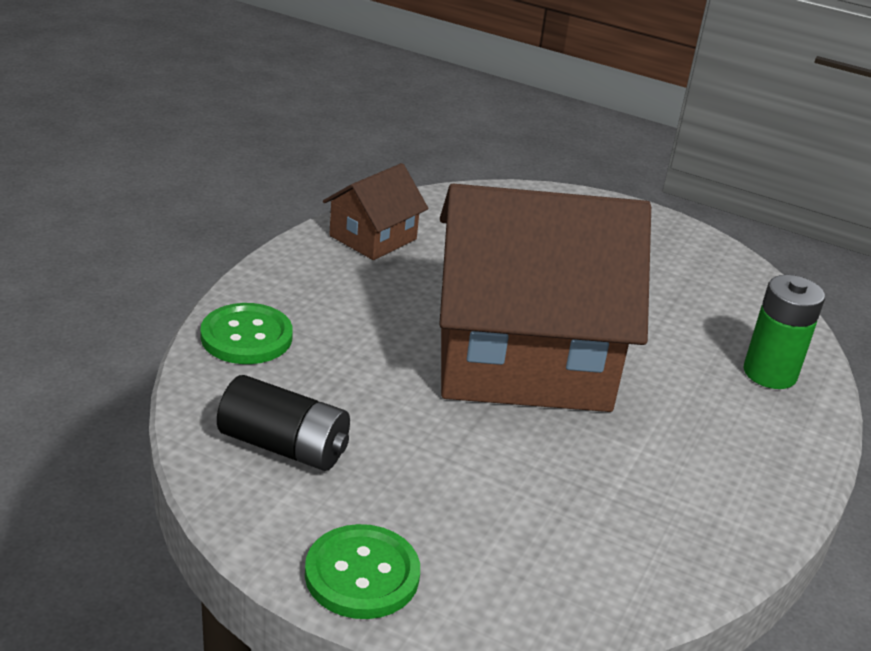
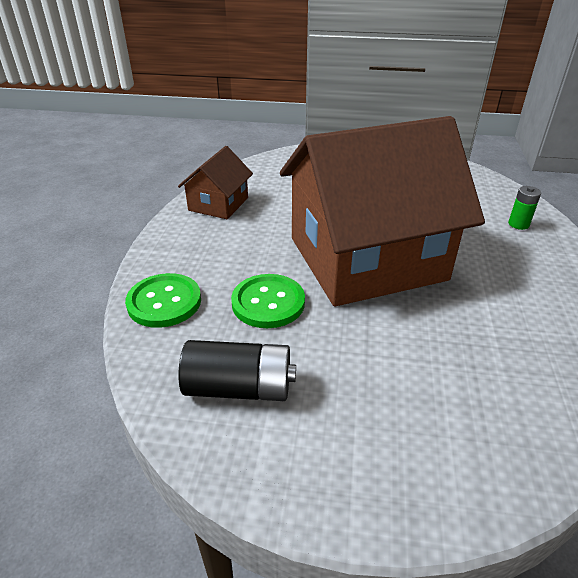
camera: 15 degrees left, 5 degrees up
(362, 574) = (368, 491): green button -> green button (268, 303)
(769, 373) = (518, 224): green battery -> green battery, size x0.55

